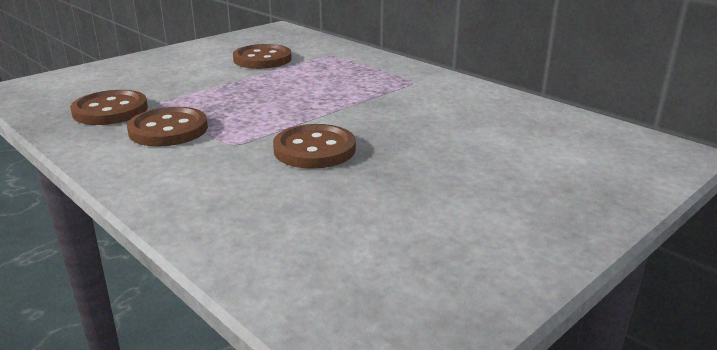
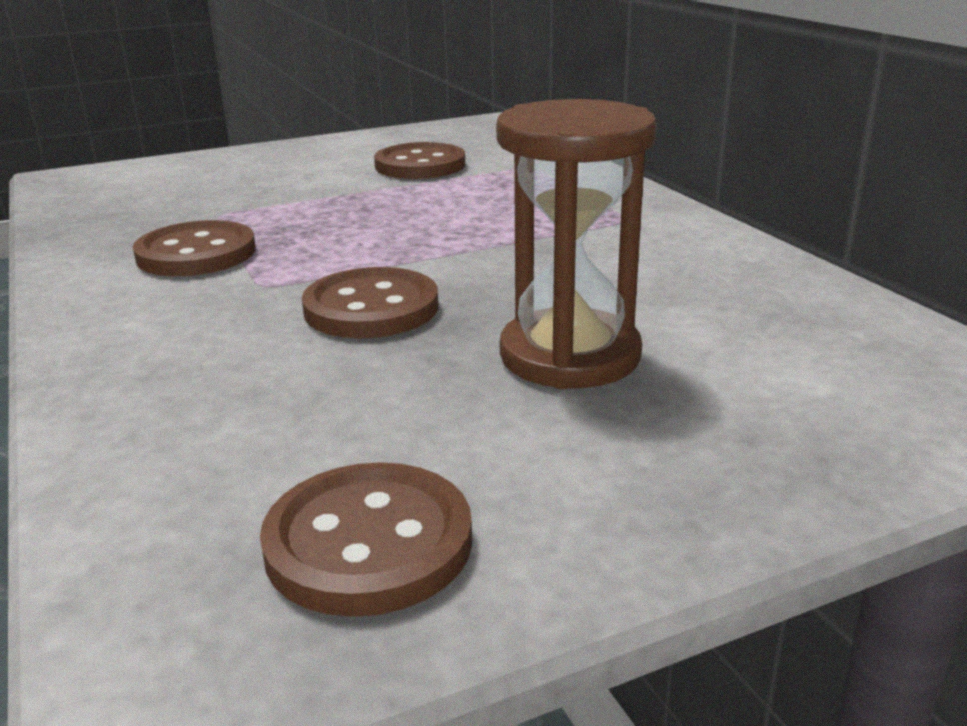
camera: 20 degrees right, 0 degrees up
(110, 110) = (149, 218): brown button -> brown button (368, 543)
(449, 161) = (570, 355): none -> brown hourglass

